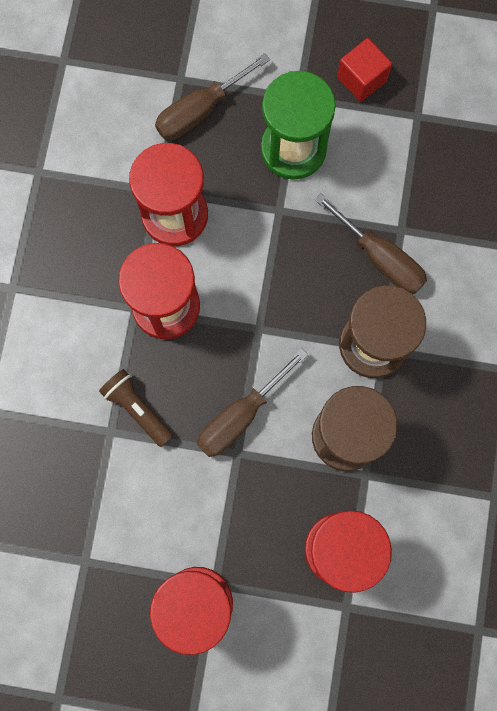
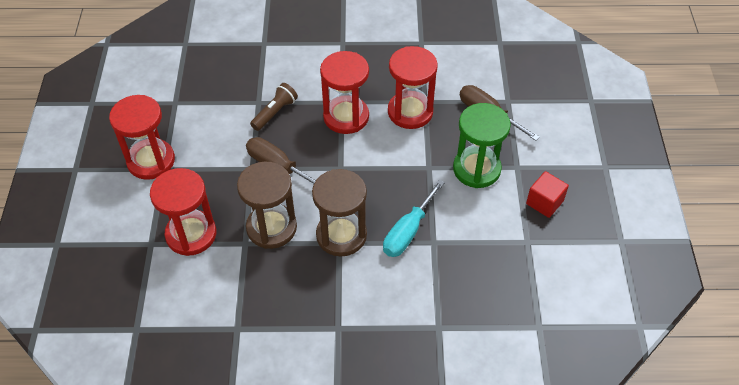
camera: 80 degrees right, 25 degrees down
(380, 258) = (408, 231): brown screwdriver -> turquoise screwdriver

